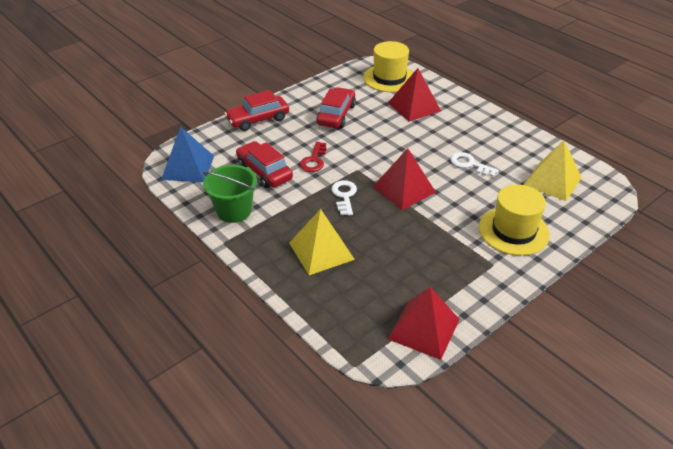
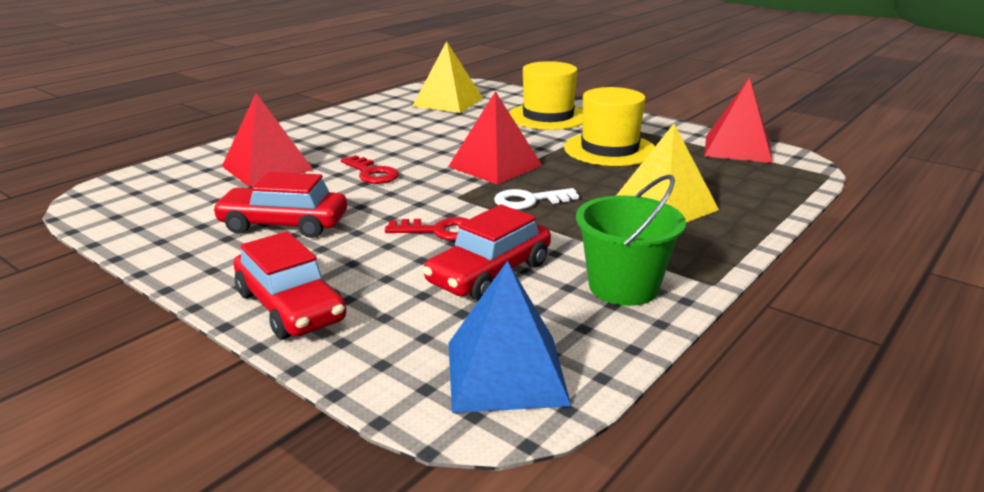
camera: 100 degrees left, 15 degrees down
(389, 78) = (158, 189): yellow hat -> yellow hat (609, 149)
(399, 141) = (372, 173): none -> red key
(469, 164) = (424, 134): white key -> none

